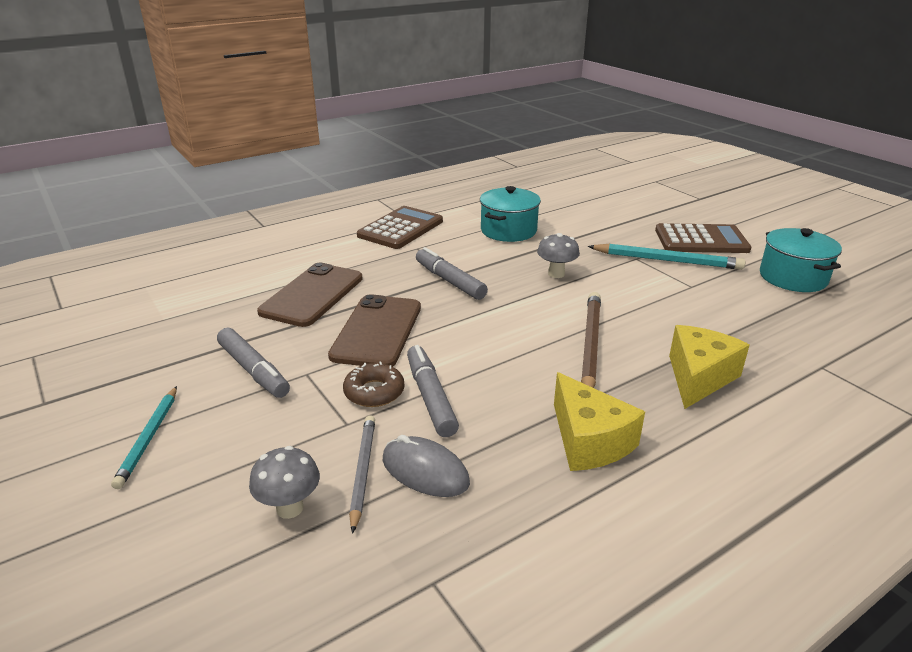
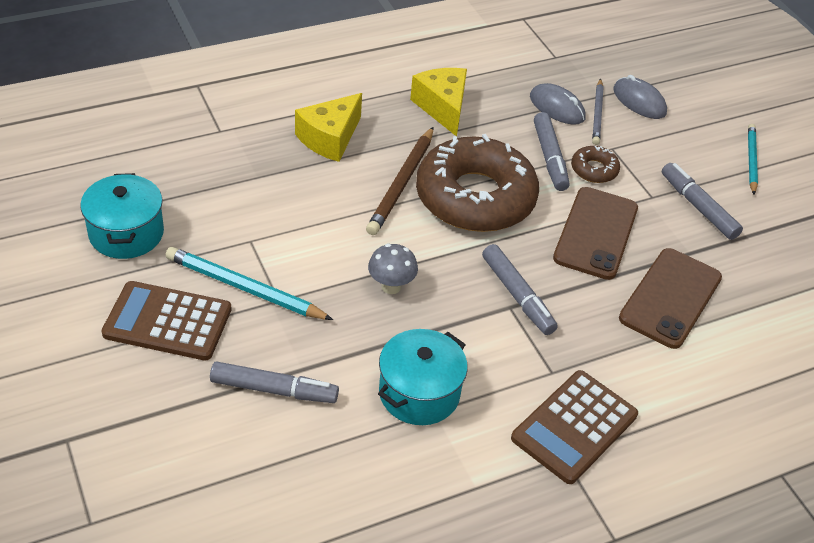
camera: 175 degrees left, 15 degrees up
(290, 508) = (639, 101): grey mushroom -> grey mouse
(508, 344) = (475, 197): none -> brown donut
(602, 223) = (274, 390): none -> grey marker

